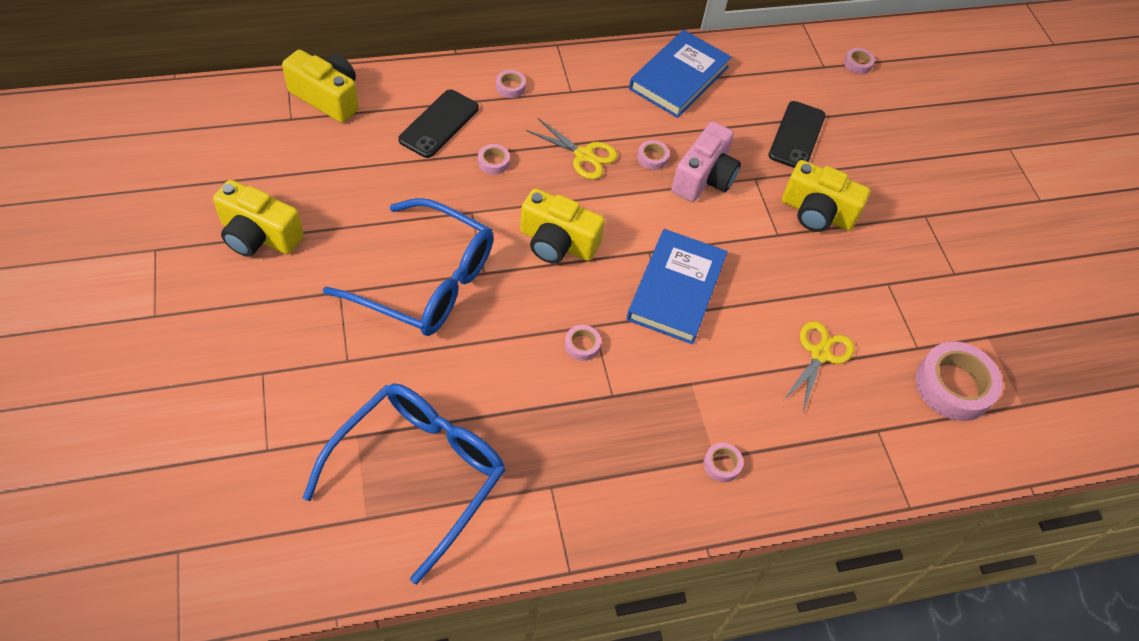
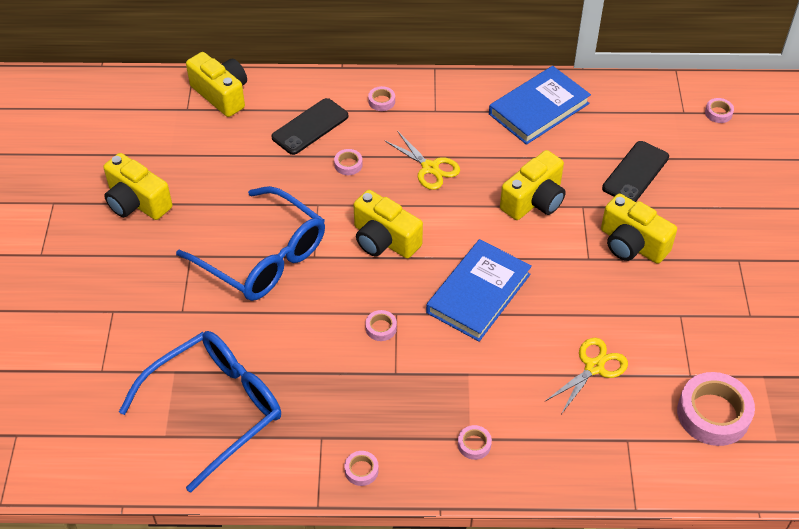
camera: 20 degrees right, 5 degrees down
(652, 158) = (492, 177): pink tape -> pink tape (361, 470)
(704, 178) = (534, 200): pink camera -> yellow camera

